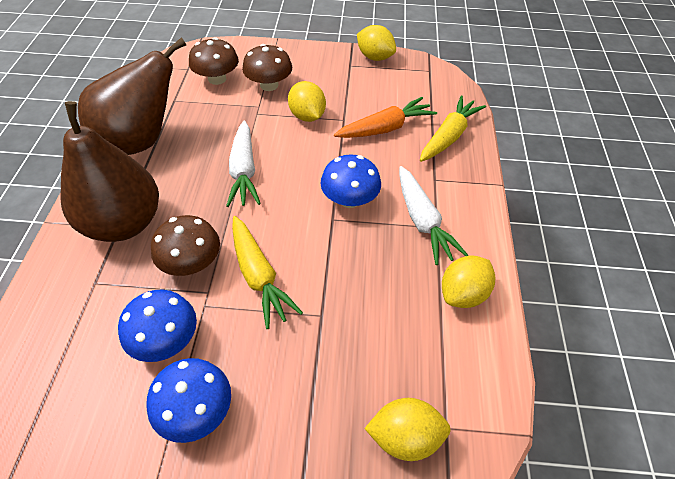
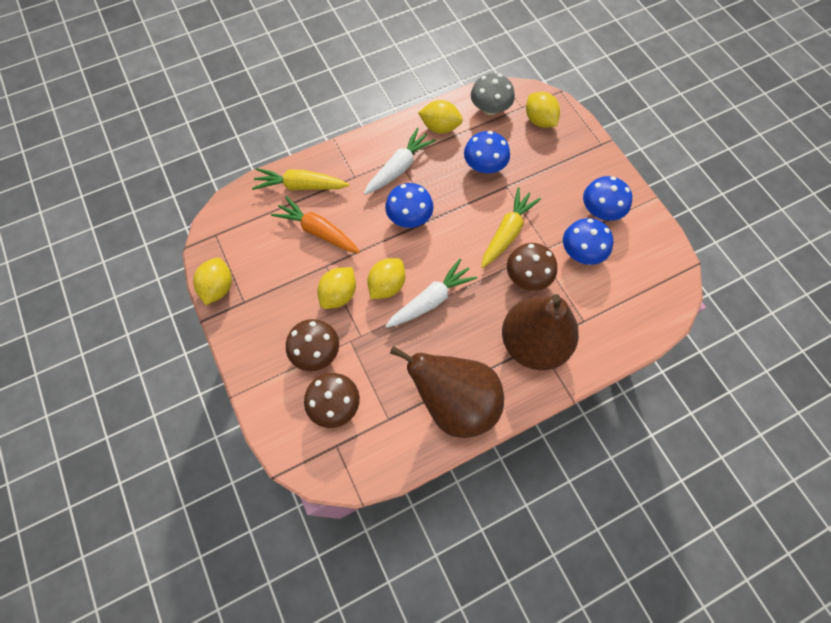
camera: 120 degrees left, 15 degrees up
(287, 148) = (387, 285): none -> yellow lemon
(369, 309) = (484, 165): none -> blue mushroom
(466, 377) = (490, 108): none -> grey mushroom

